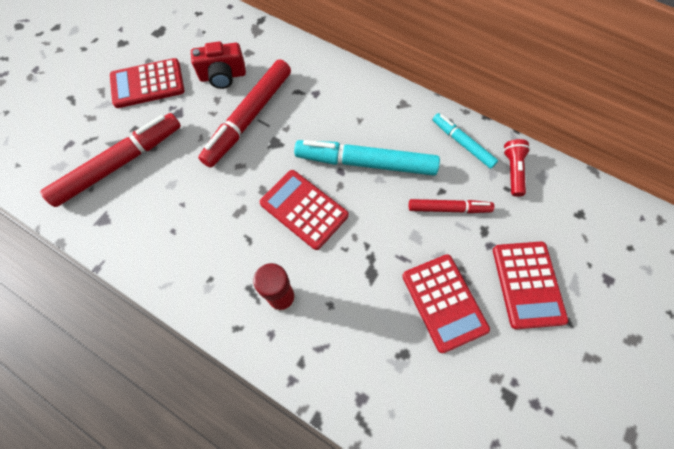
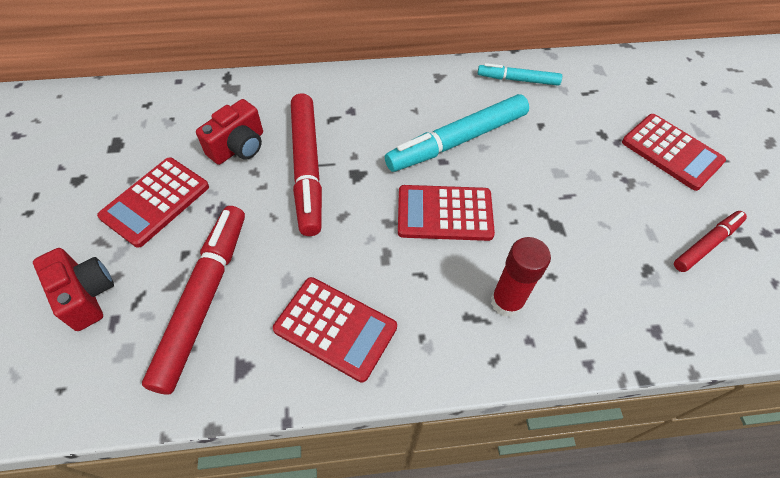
camera: 40 degrees left, 10 degrees down
(69, 119) = (86, 295): none -> red camera
(444, 302) = (632, 207): red calculator -> red calculator (335, 328)
(449, 209) = (560, 134): red marker -> red marker (707, 244)
(512, 171) = (575, 78): red flashlight -> none

